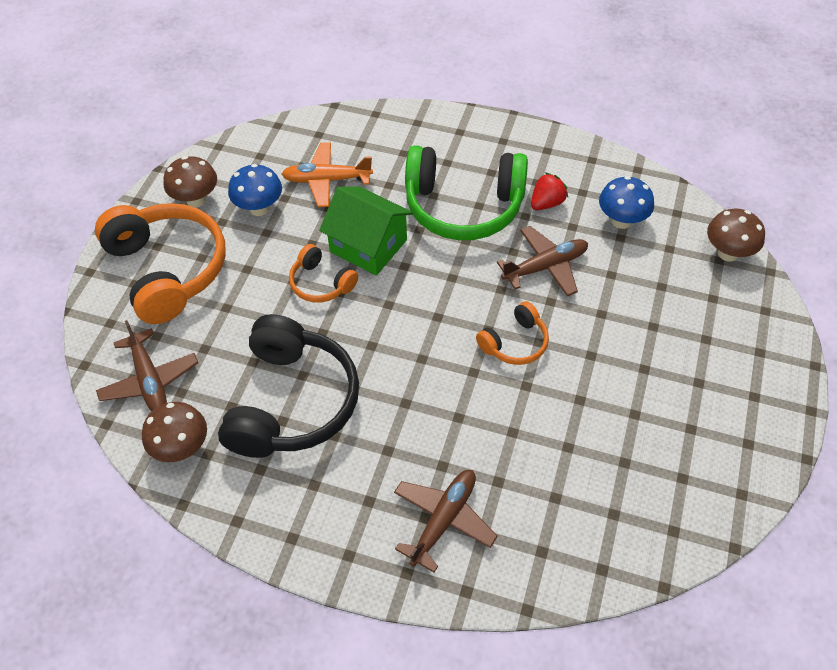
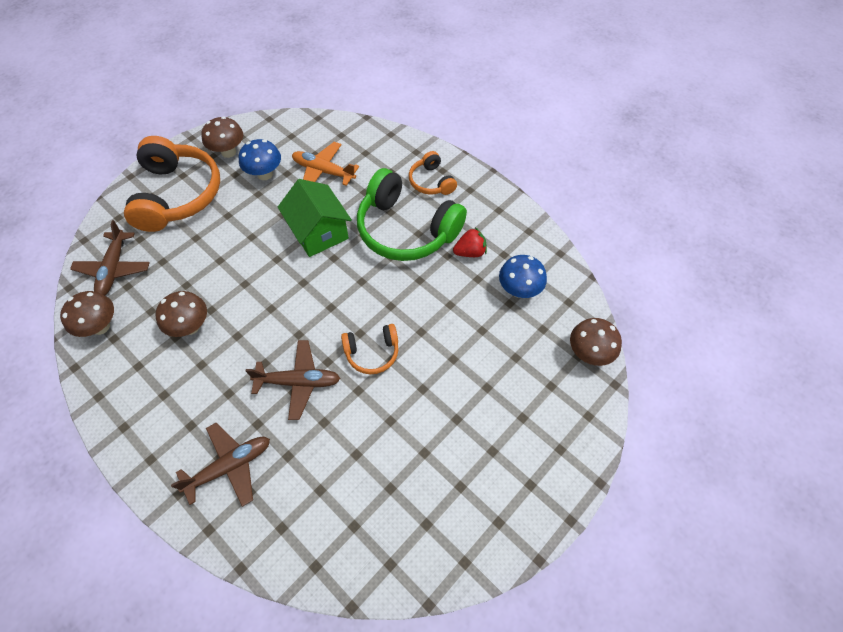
camera: 25 degrees right, 5 degrees up
(292, 402) = (190, 326): black headphones -> brown mushroom
(321, 283) = (268, 247): orange headphones -> orange headphones (431, 182)
(545, 267) = (435, 302): brown plane -> brown plane (298, 382)

